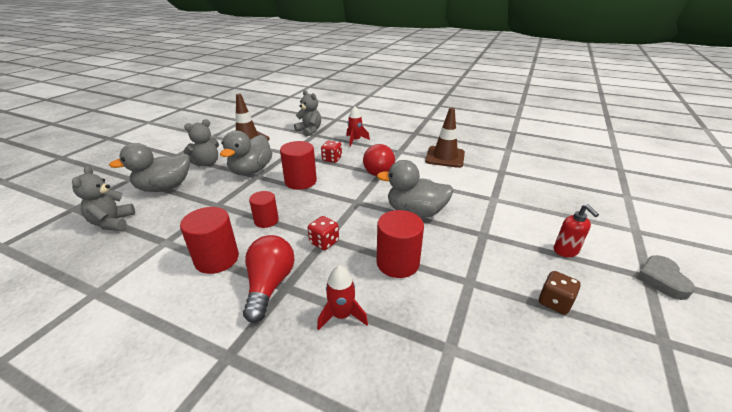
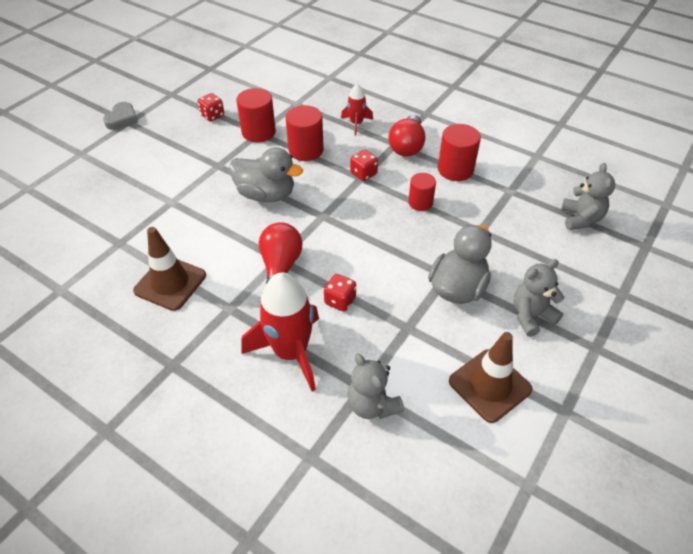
camera: 170 degrees left, 15 degrees up
(164, 188) = (561, 267): grey duck -> none
(300, 181) = (386, 257): red cylinder -> red cylinder (258, 132)
(355, 140) = (291, 352): red rocket -> red rocket, size x1.89
(554, 302) = (212, 116): brown dice -> red dice
(566, 251) = (164, 144): red soap dispenser -> none

